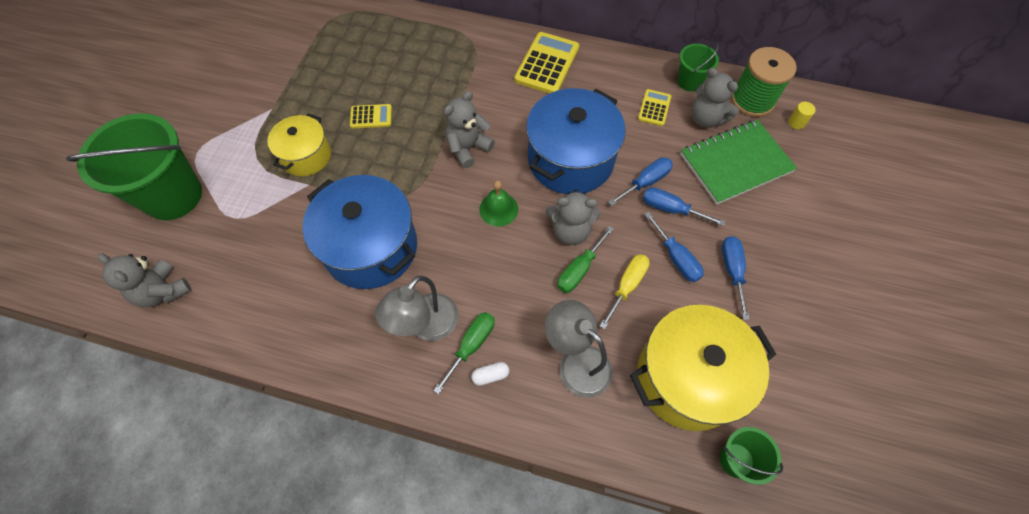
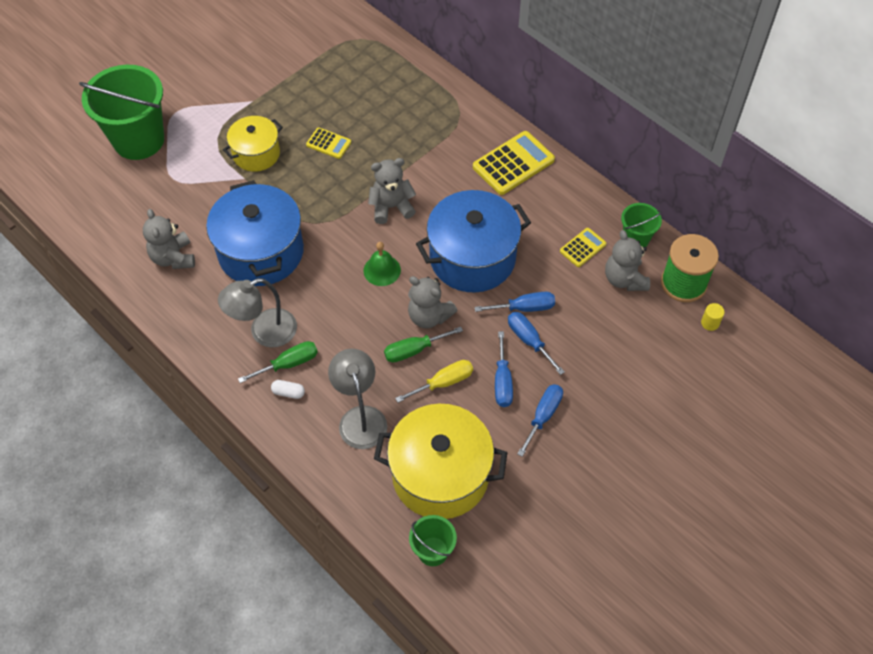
camera: 30 degrees right, 5 degrees down
(163, 291) = (92, 211): grey teddy bear -> grey teddy bear (173, 258)
(735, 163) = (620, 330): green notebook -> none

